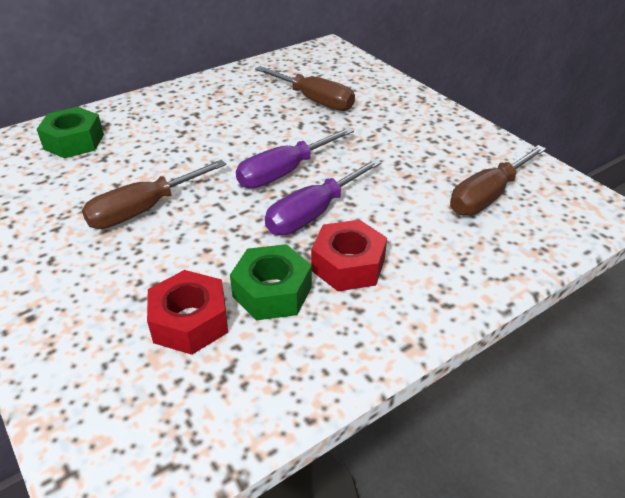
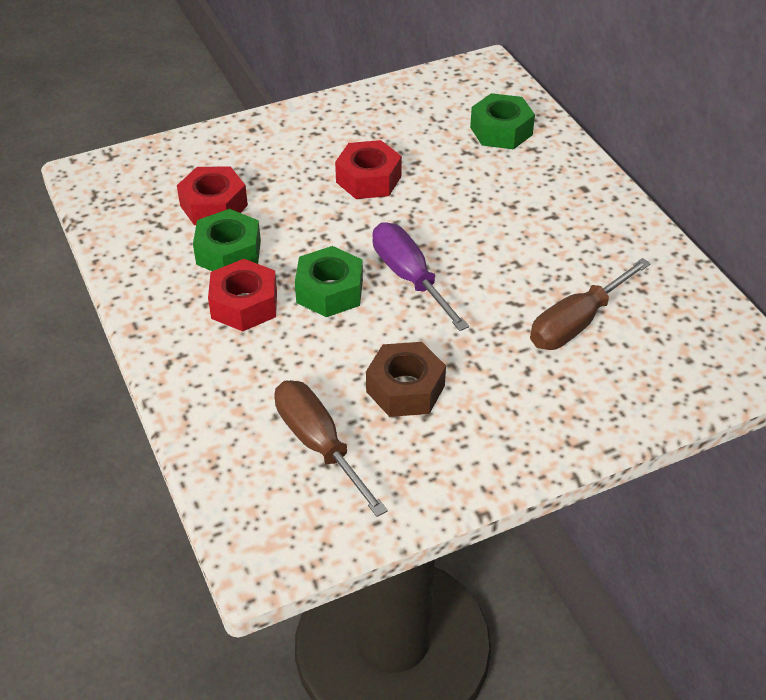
camera: 100 degrees right, 5 degrees up
(144, 210) = (368, 179): brown screwdriver -> red nut
(313, 213) = (329, 291): purple screwdriver -> green nut
(410, 163) = (405, 388): none -> brown nut

